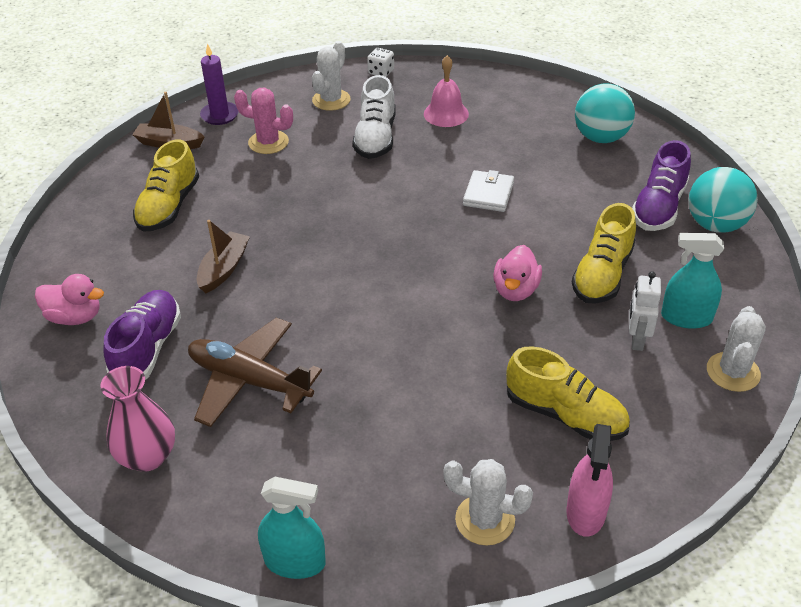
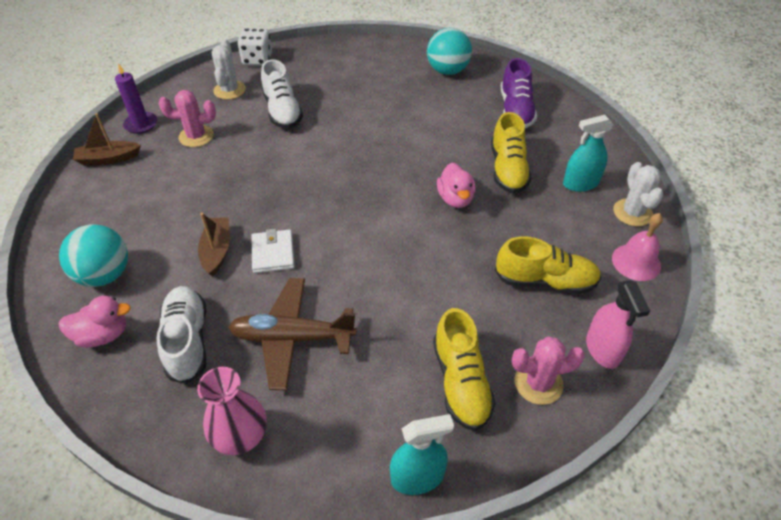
camera: 25 degrees left, 5 degrees up
(148, 348) = (187, 341): purple shoe -> white shoe
(169, 206) = (138, 212): yellow shoe -> yellow shoe (460, 382)
(381, 72) = (257, 59): white dice -> white dice, size x1.59
(446, 114) = (326, 80): pink bell -> pink bell (636, 262)
(485, 520) = (538, 383): white cactus -> pink cactus
(488, 194) = (393, 132): white wallet -> white wallet (273, 253)
(636, 339) = (558, 209): white robot -> none
(715, 225) = (559, 113): turquoise ball -> turquoise ball (105, 275)

